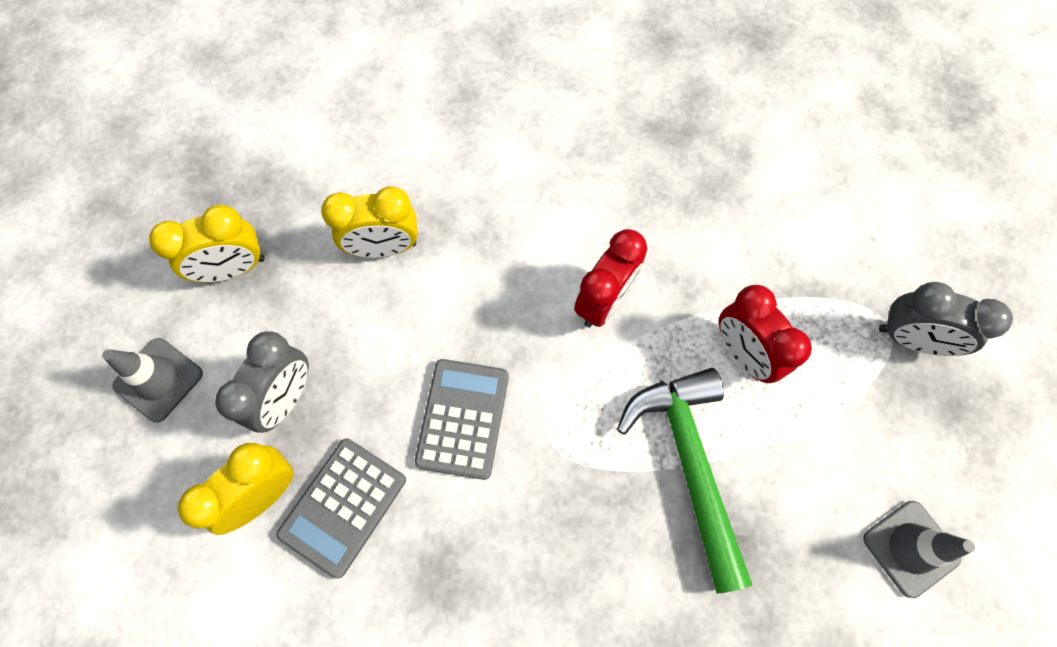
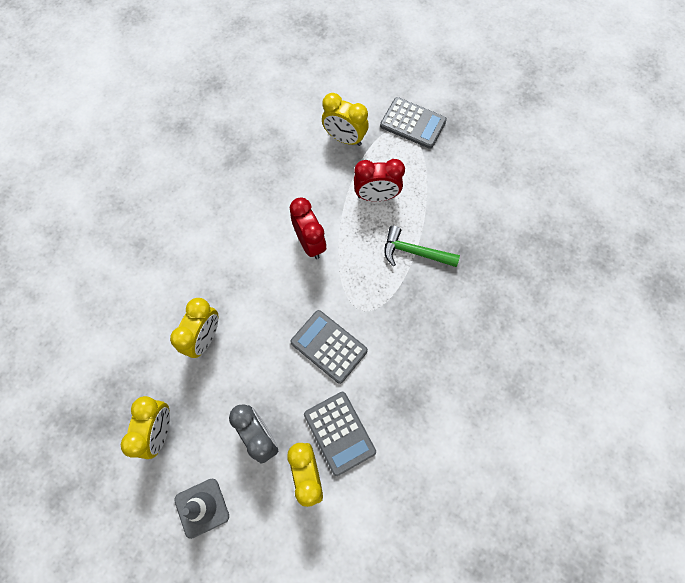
camera: 60 degrees left, 0 degrees up
(689, 464) = (414, 252): green hammer -> green hammer, size x0.65
(806, 254) = (344, 138): none -> yellow clock
(910, 548) = (502, 185): grey traffic cone -> none
(911, 339) = (413, 123): grey clock -> grey calculator

